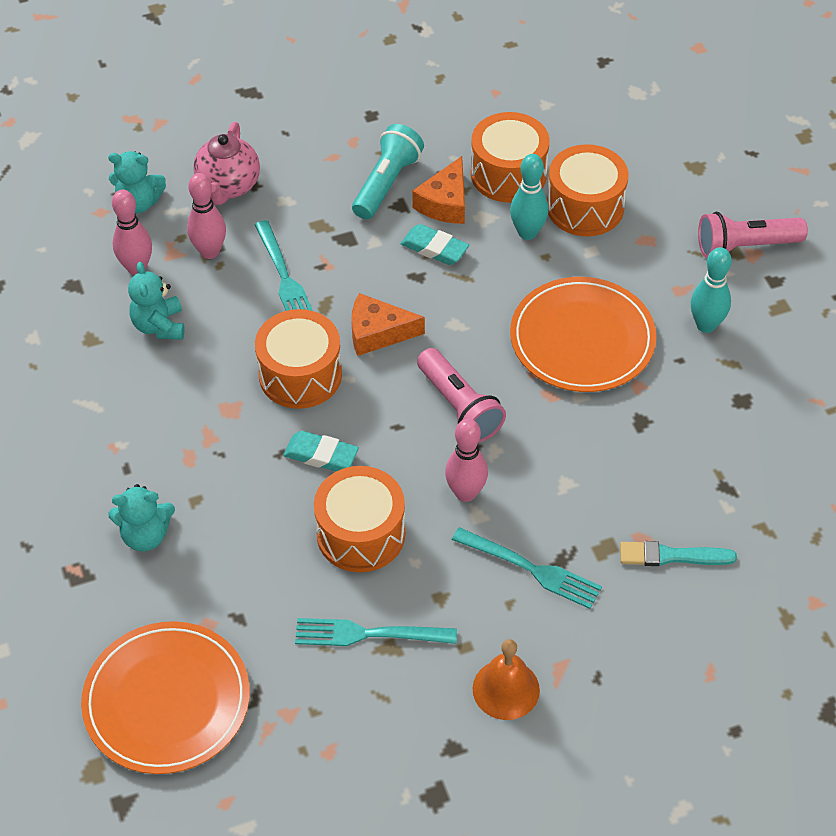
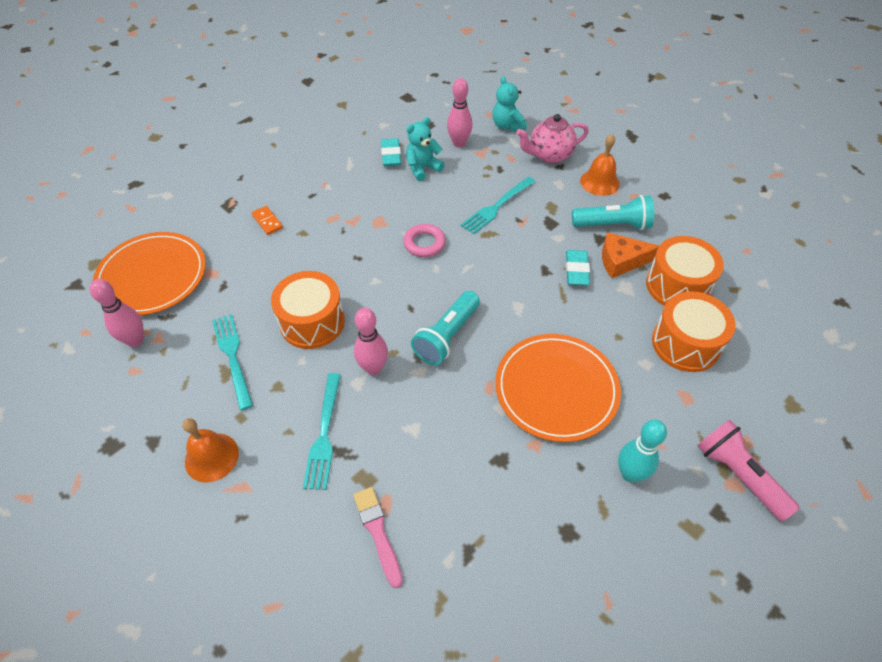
camera: 65 degrees right, 0 degrees up
(145, 535) = (267, 221): turquoise teddy bear -> orange domino
(210, 252) = (493, 167): pink bowling pin -> pink bowling pin (135, 340)
(300, 375) = (424, 243): orange drum -> pink ring
(309, 161) = (599, 182): none -> orange bell
(321, 455) = (366, 278): turquoise eraser -> turquoise eraser (391, 155)
(378, 333) = (483, 268): orange cheese -> none
(459, 407) = (447, 336): pink flashlight -> turquoise flashlight
(527, 233) = (632, 317): turquoise bowling pin -> none
(672, 556) = (378, 532): turquoise brush -> pink brush

